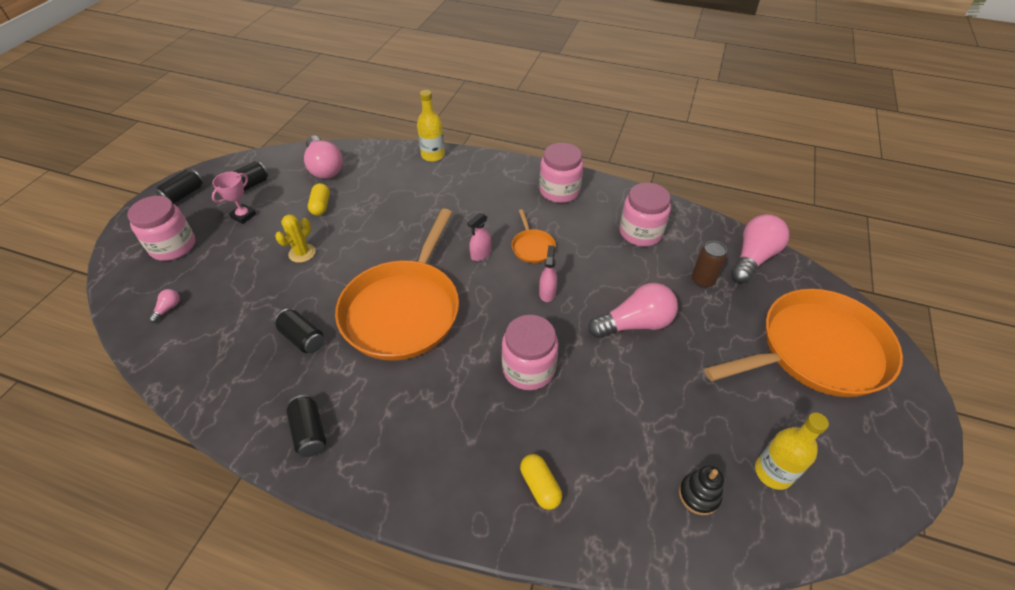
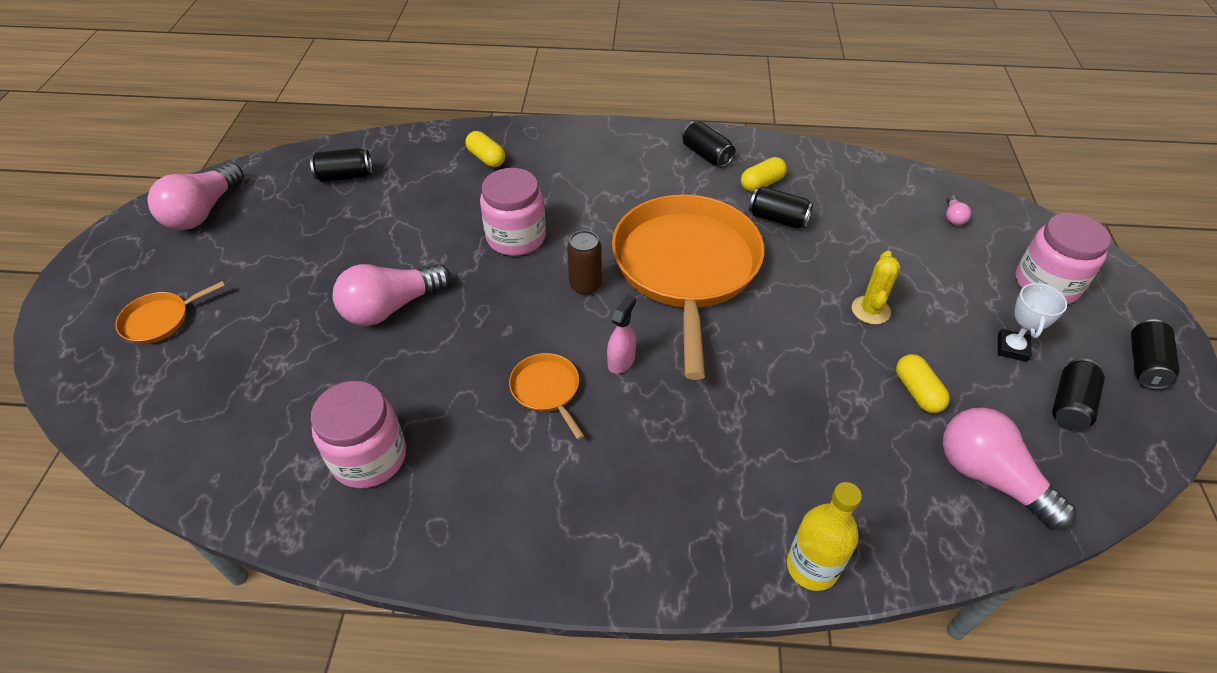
camera: 165 degrees right, 0 degrees up
(243, 216) = (1012, 348): pink trophy -> white trophy
(286, 380) = (762, 184): none -> yellow capsule
(547, 293) = (510, 324): pink spray bottle -> none
(559, 191) = (523, 524): pink jar -> none
(699, 495) = (345, 176): black stacking toy -> black can
(702, 280) = (282, 388): brown can -> brown can (585, 285)
(753, 258) = (184, 446): pink light bulb -> pink light bulb (203, 212)
(773, 472) = (269, 201): yellow bottle -> none
(817, 350) = (159, 320): orange pan -> orange pan, size x0.41

